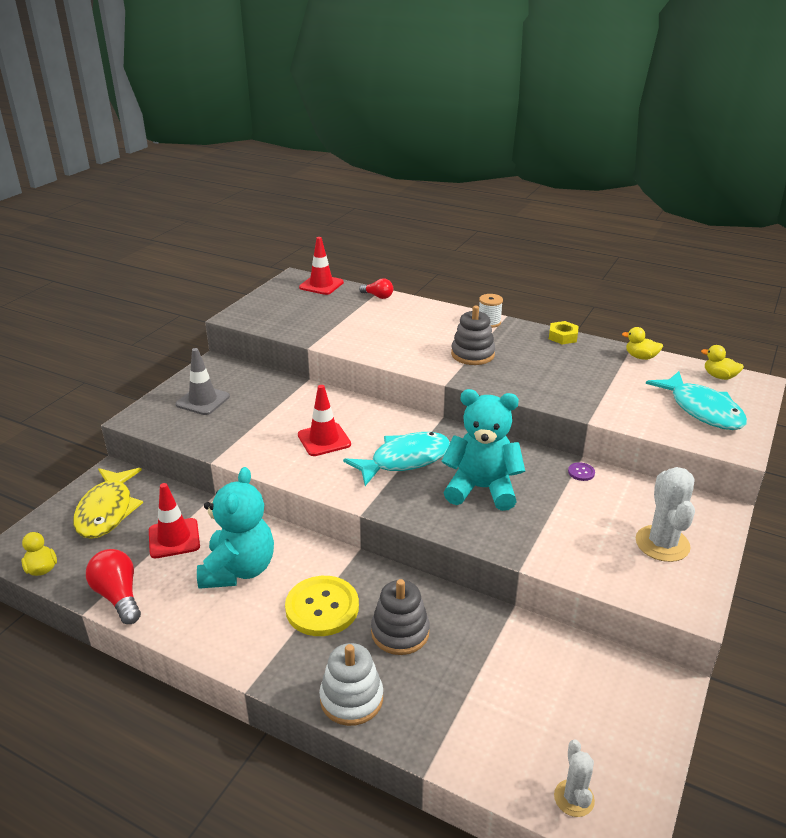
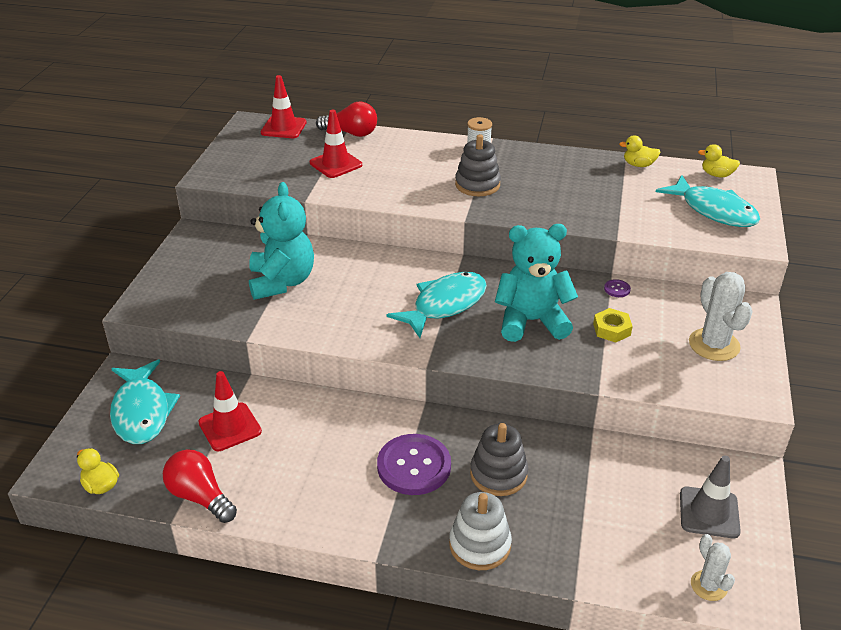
camera: 15 degrees left, 5 degrees up
(107, 511) = (142, 411): yellow fish -> turquoise fish
(203, 400) = (203, 275): grey traffic cone -> grey traffic cone (709, 512)
(239, 570) = (313, 446): turquoise teddy bear -> turquoise teddy bear (282, 282)
(322, 607) = (414, 466): yellow button -> purple button
(324, 440) = (354, 297): red traffic cone -> red traffic cone (336, 164)
(378, 296) = (351, 133): red light bulb -> red light bulb, size x1.57
(563, 337) = (557, 153): yellow nut -> yellow nut (611, 329)

